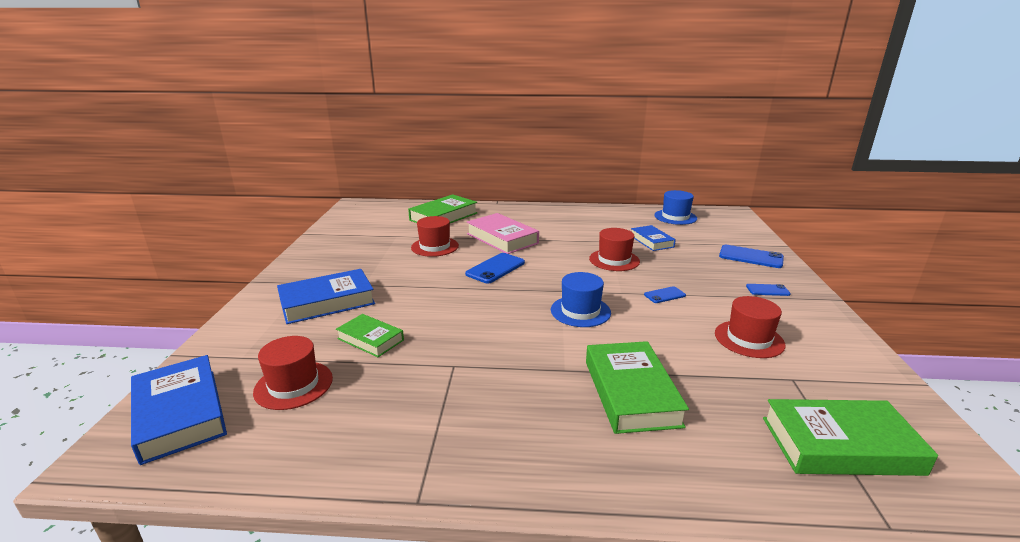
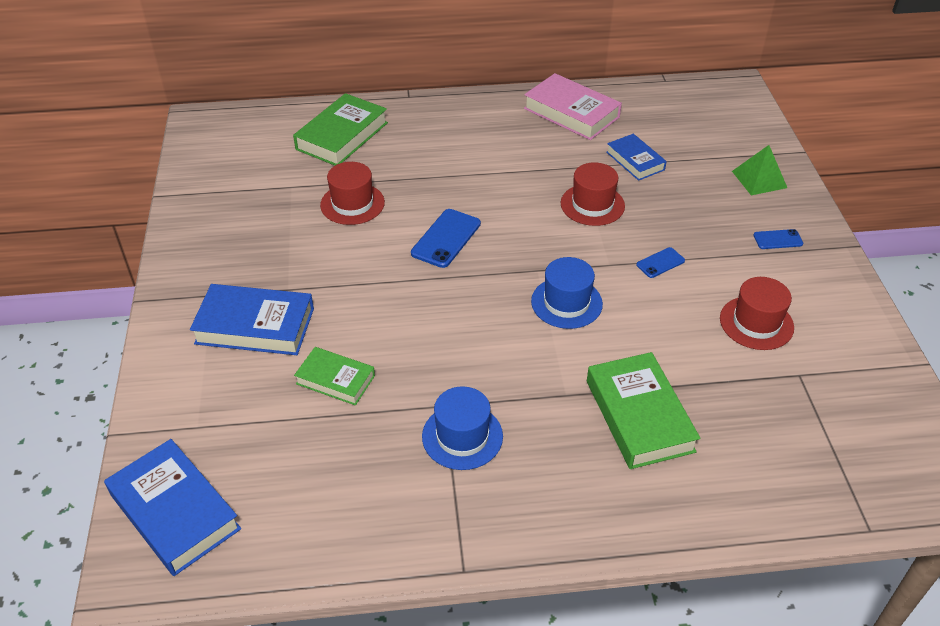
camera: 10 degrees left, 20 degrees up
(293, 385) = (278, 457): red hat -> none
(327, 302) = (255, 326): blue book -> blue book turned 45 degrees clockwise
(502, 238) = (438, 176): pink book -> pink book (571, 113)
(675, 217) = (661, 104): blue hat -> blue hat (462, 436)
(750, 257) = (759, 179): blue phone -> green pyramid
(840, 445) = (838, 451): green book -> none

